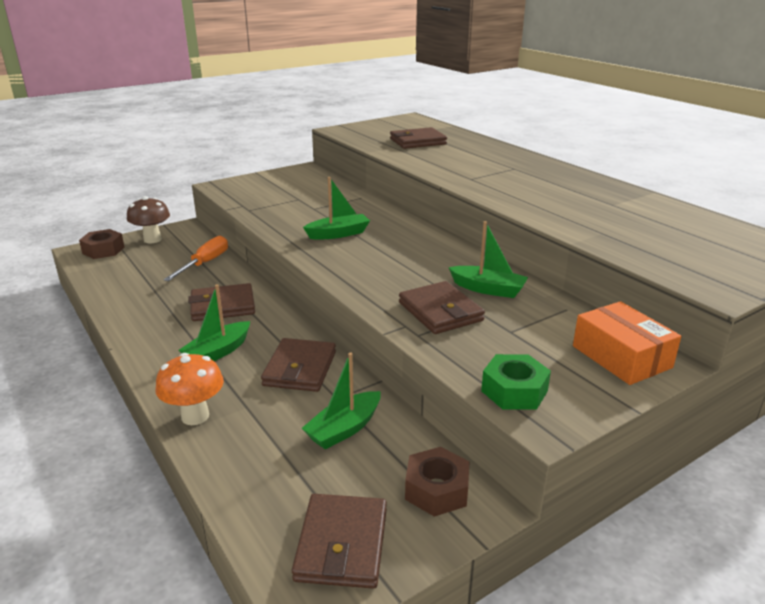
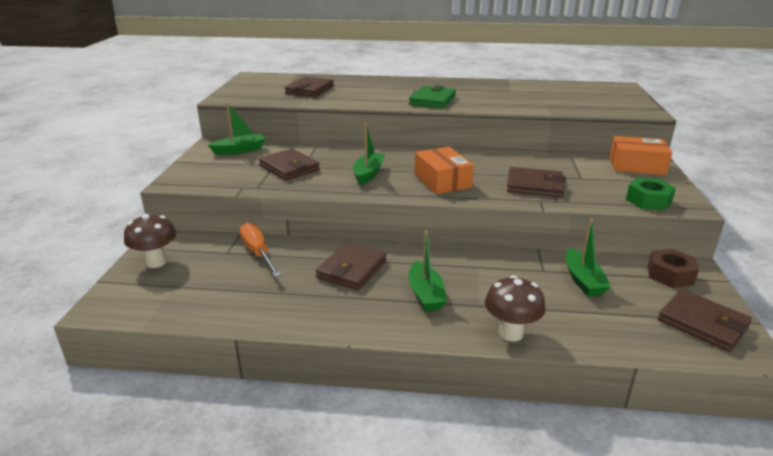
camera: 50 degrees left, 0 degrees up
(103, 250) = (127, 295): brown nut -> none
(195, 416) = (511, 333): orange mushroom -> brown mushroom
(300, 369) = (491, 270): brown wallet -> brown wallet (289, 168)
(375, 266) = (442, 181): none -> orange box
(488, 289) = (522, 164): green boat -> green boat (240, 150)
(492, 184) = (432, 100): none -> green wallet

